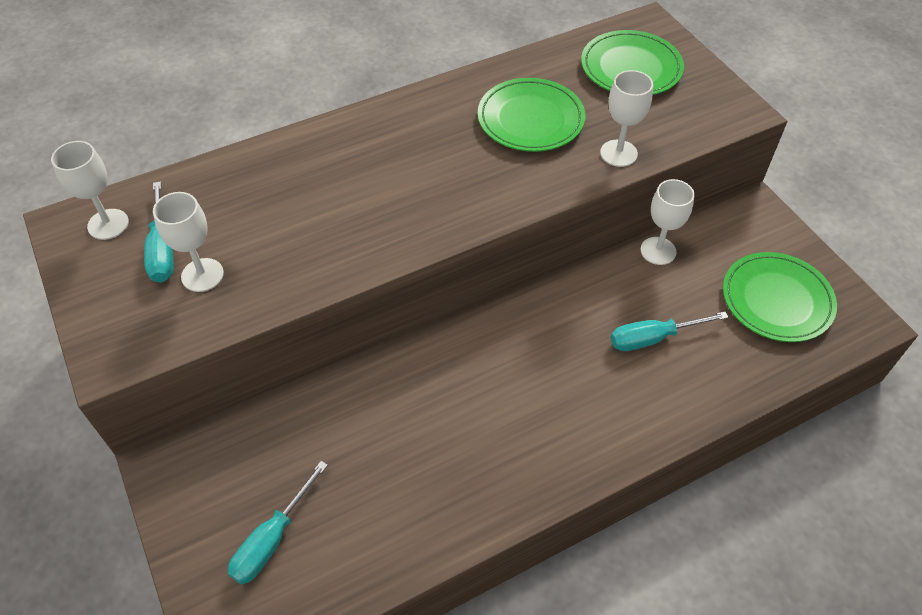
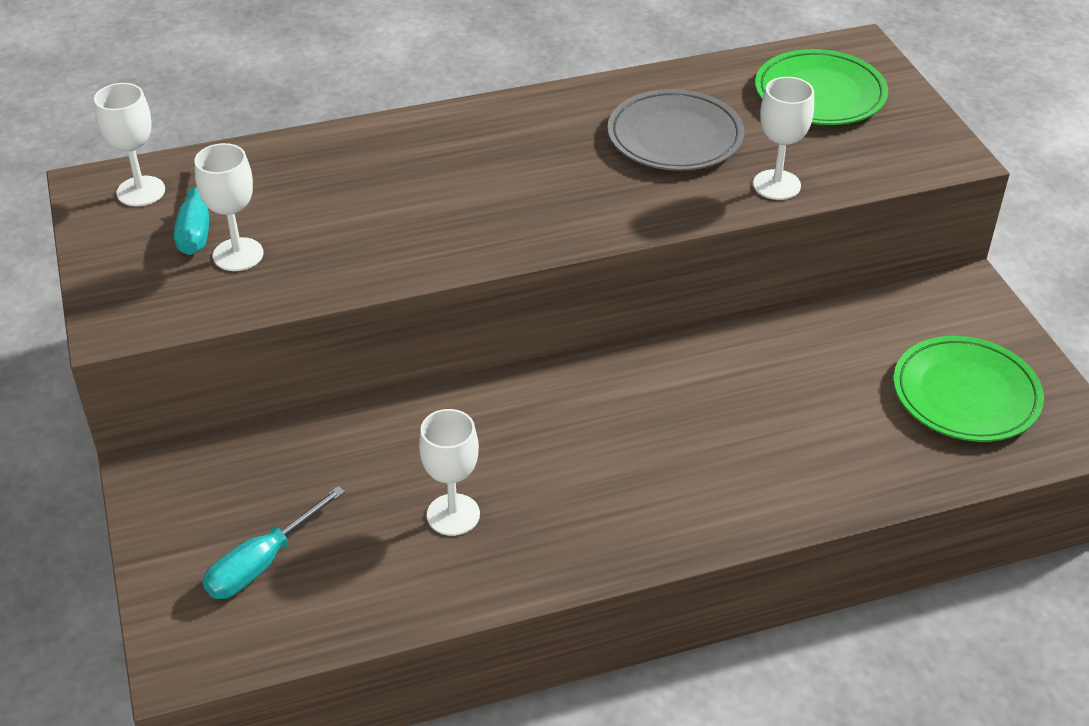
camera: 10 degrees right, 10 degrees down
(530, 119) = (675, 137): green plate -> grey plate
(653, 338) = (789, 416): turquoise screwdriver -> none
(658, 251) = (822, 321): white goblet -> white goblet (453, 515)

